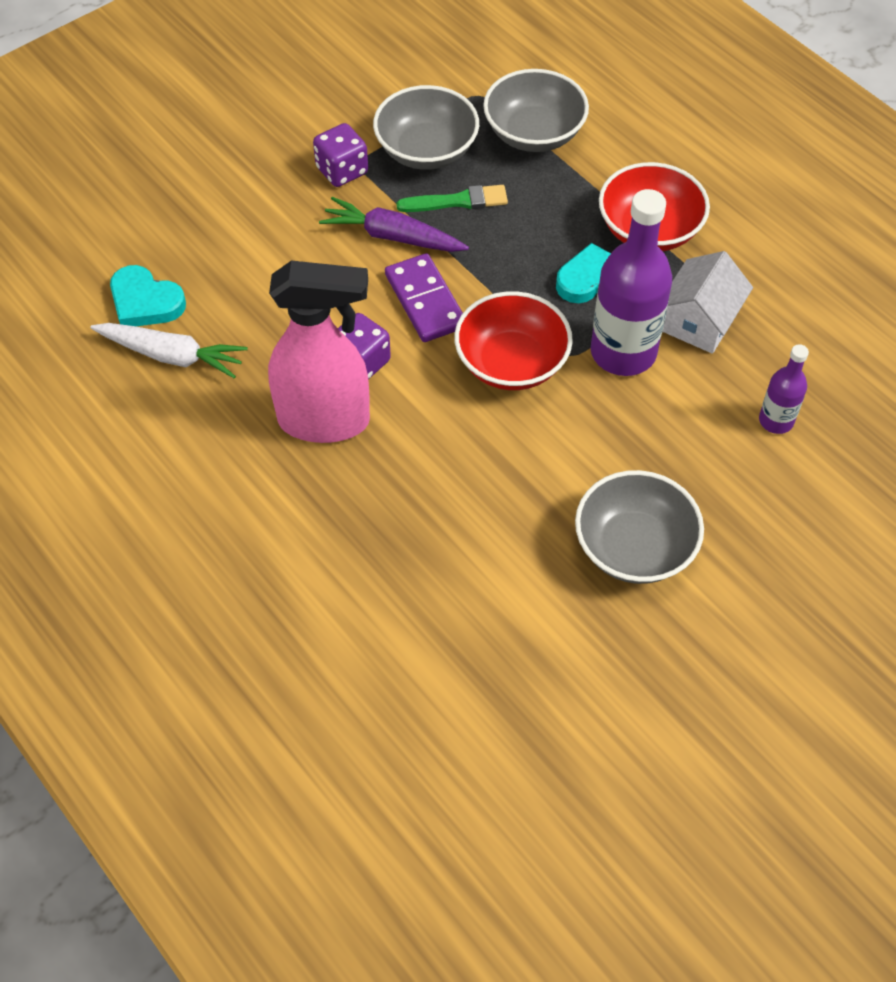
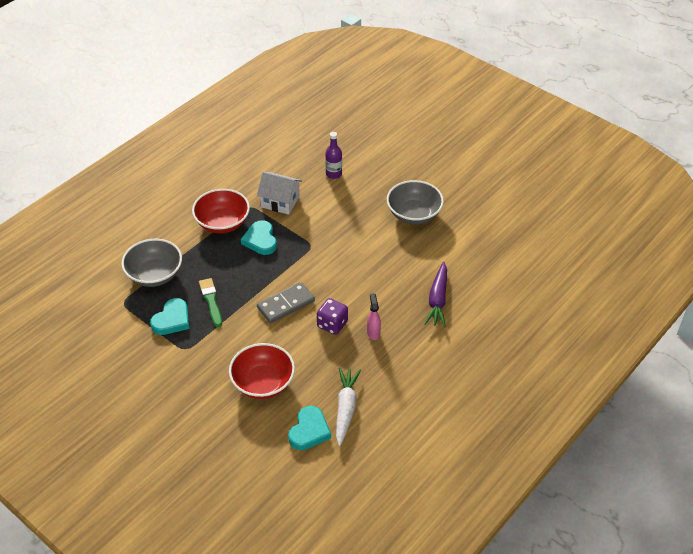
camera: 100 degrees left, 10 degrees down
(325, 421) = (373, 333): pink spray bottle -> pink spray bottle, size x0.41
(342, 171) = (192, 356): purple dice -> none
(393, 237) = (241, 325): purple carrot -> purple carrot (438, 300)
(425, 301) = (286, 304): purple domino -> grey domino
(426, 150) = (172, 320): grey bowl -> turquoise heart
(511, 363) = (320, 266): red bowl -> red bowl (263, 383)
(623, 352) = (305, 226): purple bottle -> none

